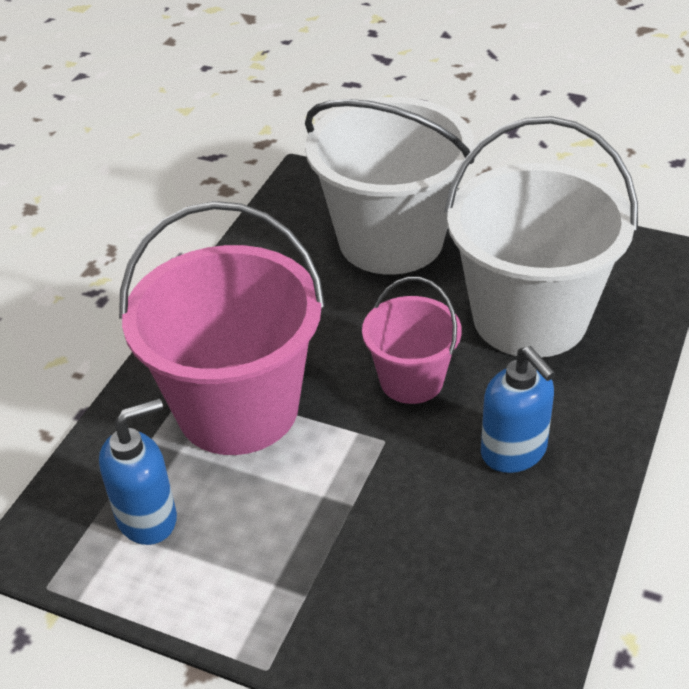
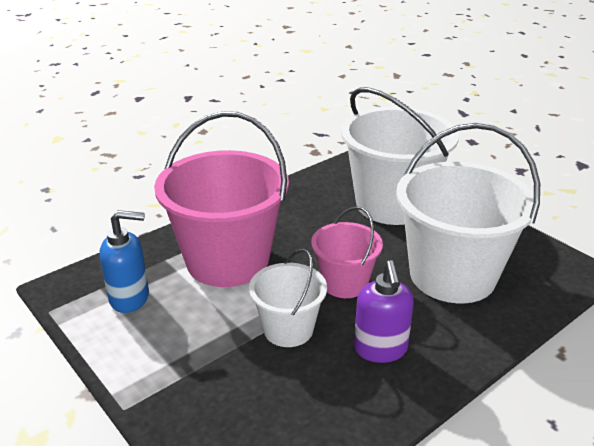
camera: 25 degrees right, 10 degrees down
(389, 473) = (288, 329): none -> white bucket
(514, 452) = (380, 349): blue soap dispenser -> purple soap dispenser

